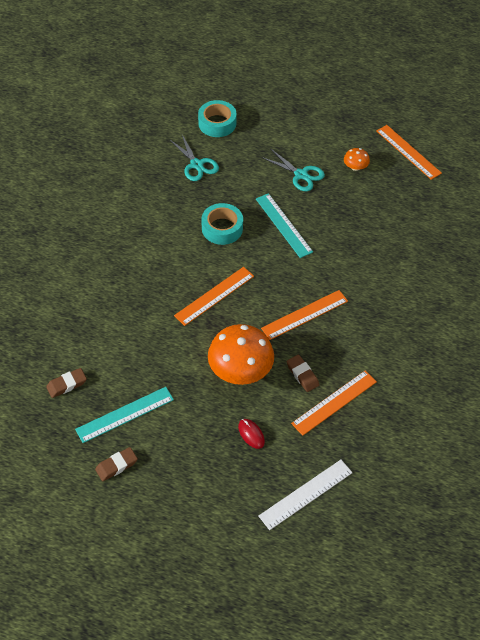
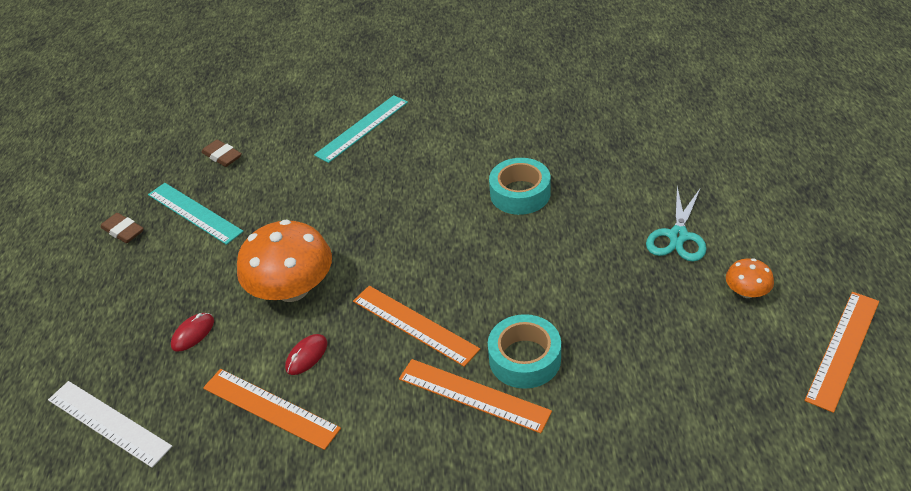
camera: 75 degrees right, 10 degrees down
(196, 164) = (614, 135): turquoise scissors -> none
(214, 296) = (402, 225): orange ruler -> orange ruler (473, 395)
(217, 123) = (704, 126): turquoise tape -> turquoise tape (524, 358)
(283, 225) = (567, 249): turquoise ruler -> turquoise ruler (362, 128)
(302, 375) = (306, 356): brown eraser -> red mouse

